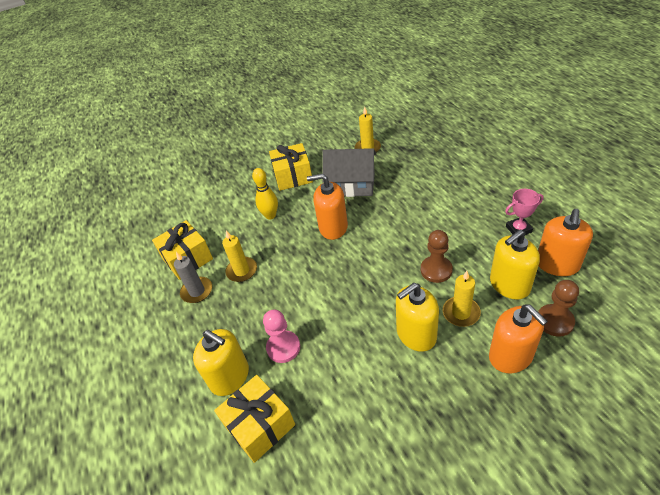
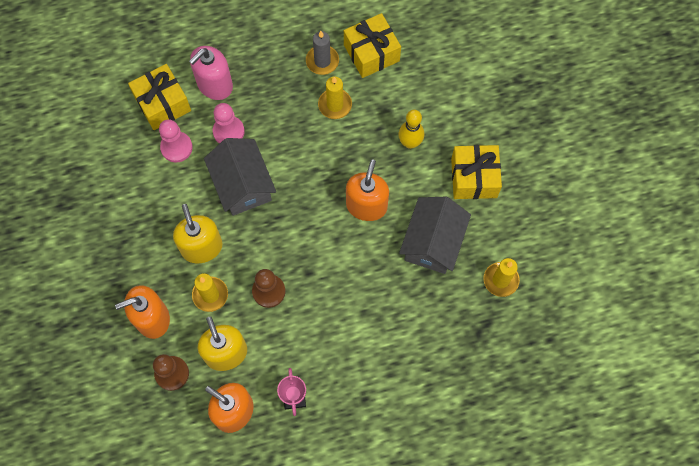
camera: 95 degrees right, 25 degrees up
(230, 377) = (214, 84): yellow soap dispenser -> pink soap dispenser
(312, 393) = (176, 147): none -> pink pawn
(339, 319) = (242, 185): none -> grey house

